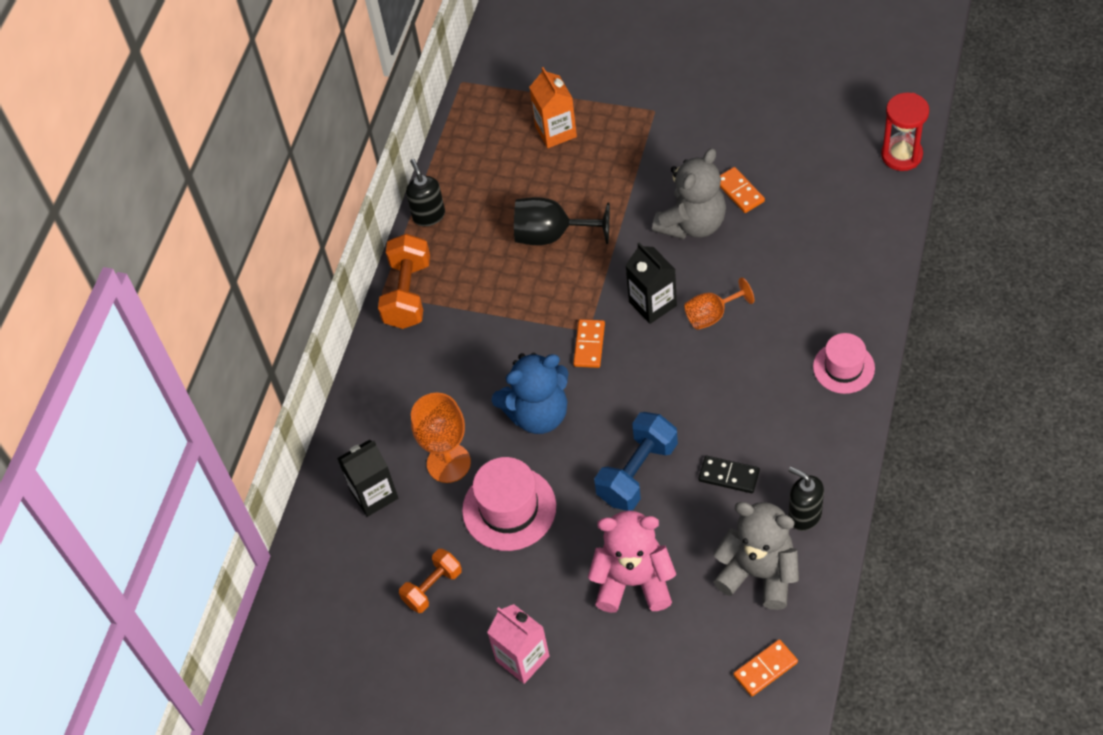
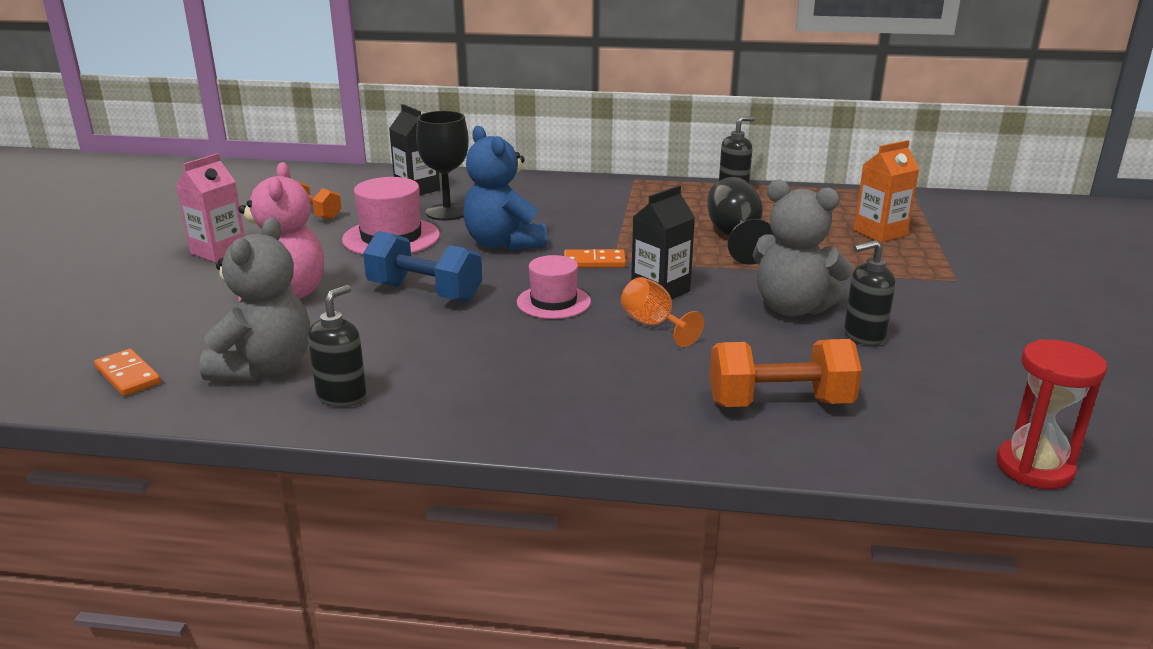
camera: 75 degrees right, 30 degrees down
(408, 294) = (637, 187): orange dumbbell -> orange dumbbell (779, 403)
(448, 463) = (447, 212): orange goblet -> black goblet
(729, 476) = (412, 344): black domino -> none
(739, 191) = (863, 335): orange domino -> black soap dispenser
(843, 367) = (587, 421): pink hat -> pink hat (553, 302)

